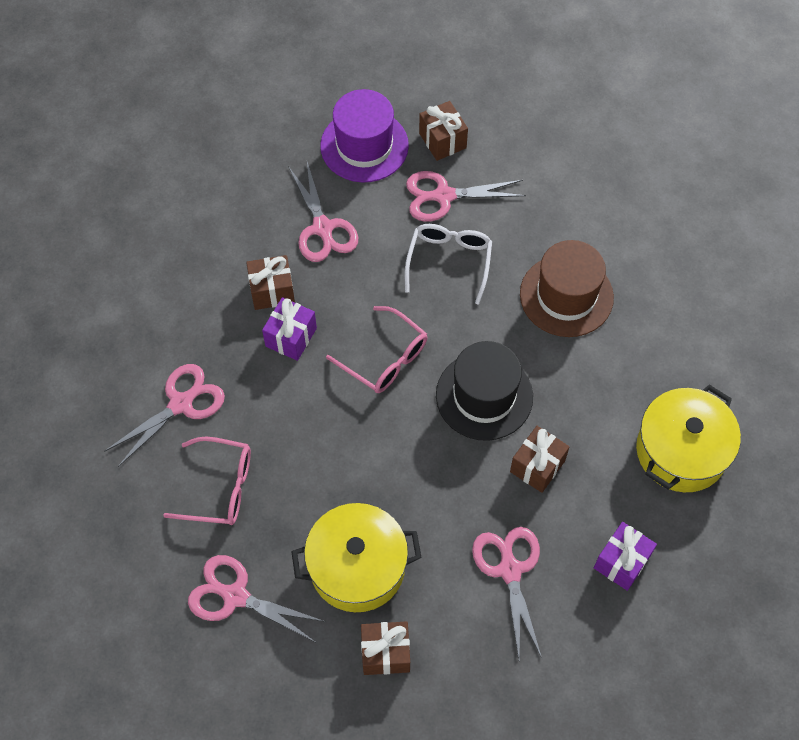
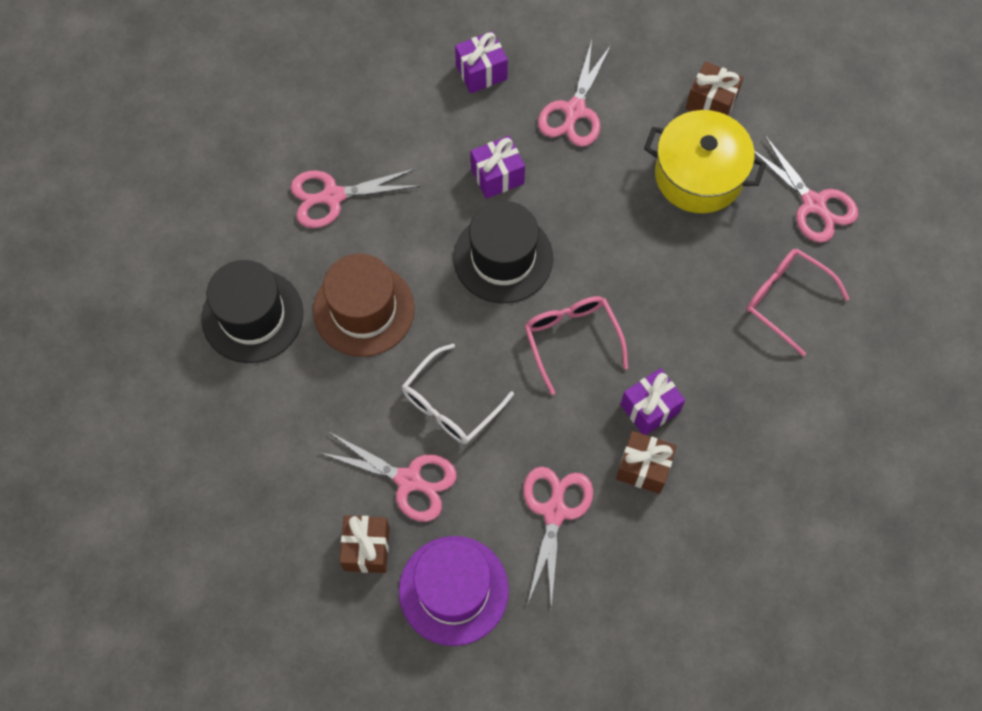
camera: 150 degrees left, 5 degrees up
(182, 403) = (787, 397): pink scissors -> pink scissors (332, 197)
(537, 466) = (497, 176): brown gift -> purple gift
(647, 247) = (252, 316): none -> black hat
(681, 451) = (369, 126): yellow pot -> none

